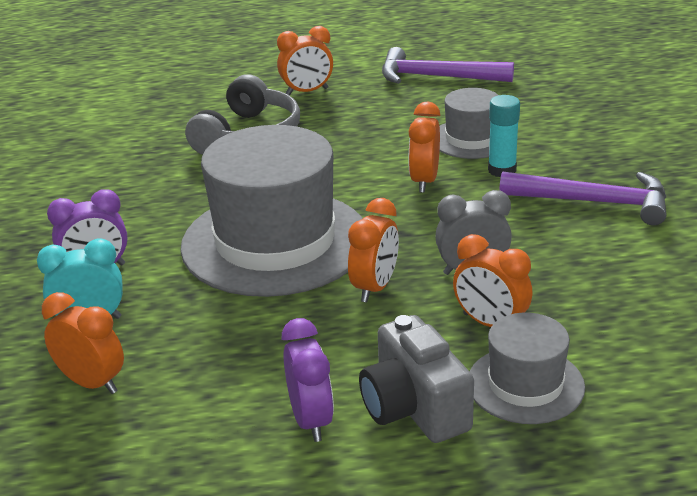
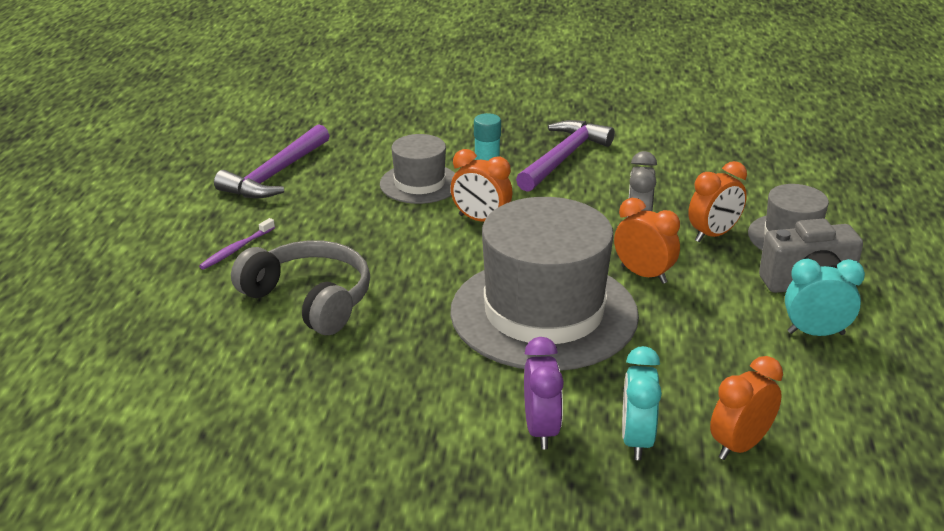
camera: 75 degrees left, 0 degrees up
(307, 92) = (236, 249): orange clock -> purple toothbrush
(311, 420) = (815, 333): purple clock -> turquoise clock

